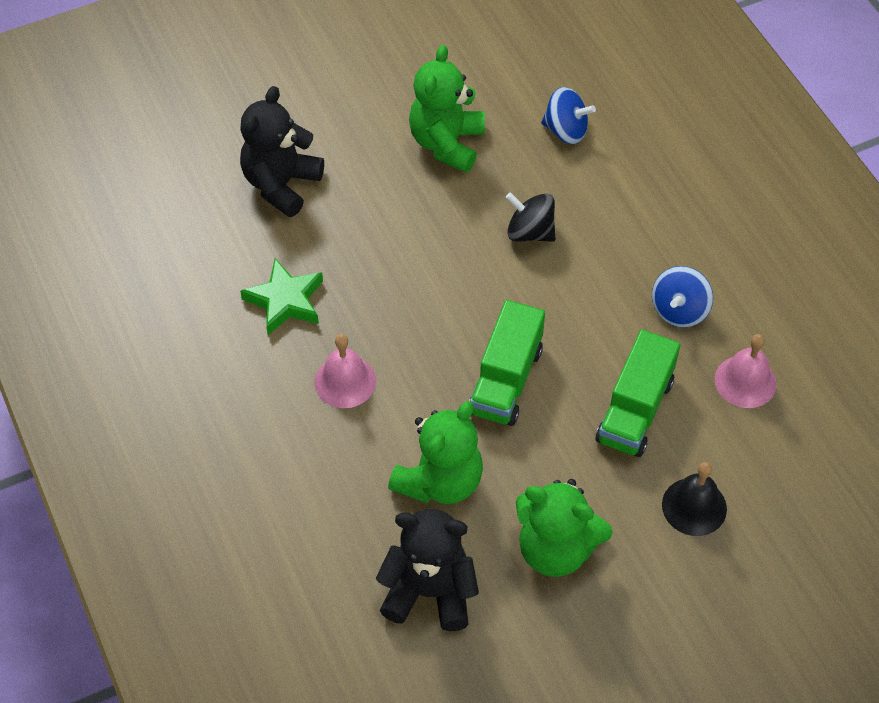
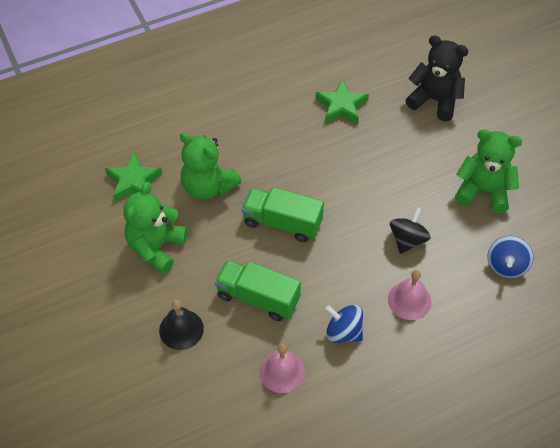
camera: 90 degrees right, 0 degrees up
(345, 381) = (281, 137): pink bell -> pink bell (409, 300)
(429, 592) = (133, 181): black teddy bear -> green star

